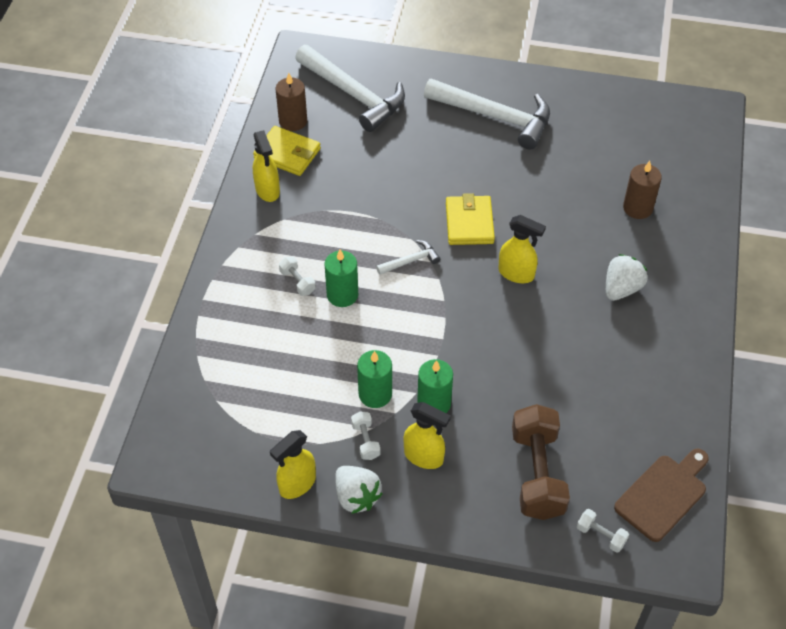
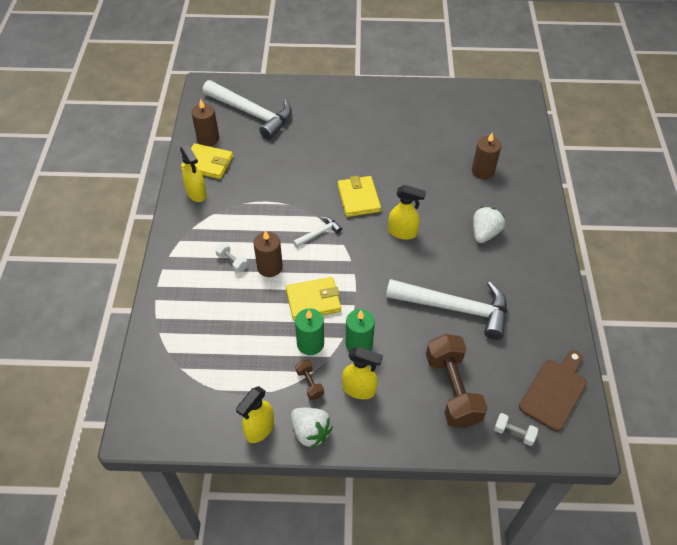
camera: 10 degrees left, 0 degrees up
(342, 295) = (270, 267): green candle -> brown candle
(365, 441) = (309, 383): white dumbbell -> brown dumbbell
(388, 343) = (313, 300): none -> yellow wallet
(495, 117) = (362, 117): white hammer -> white hammer (454, 308)

